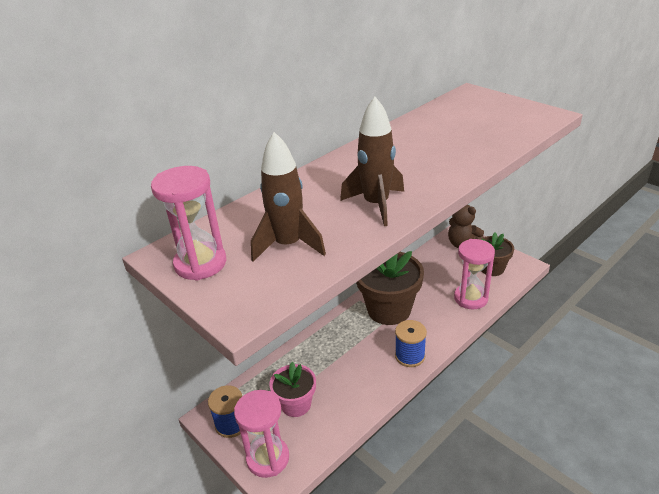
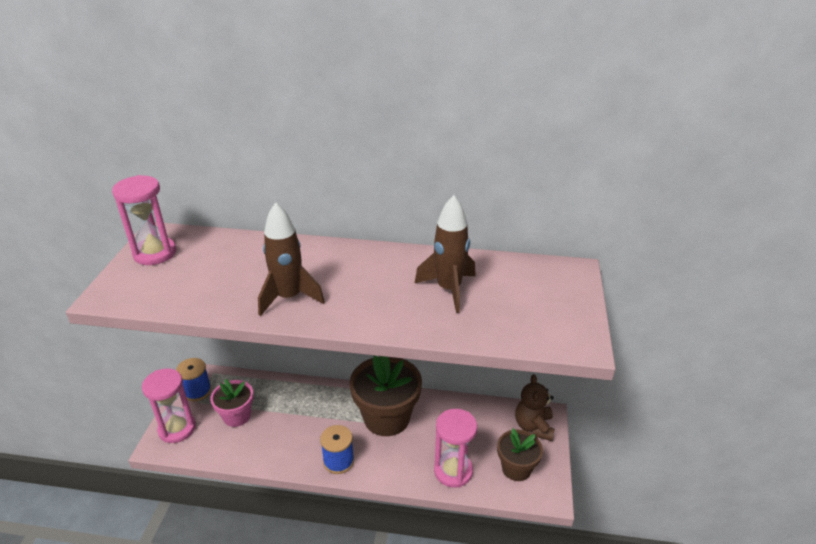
camera: 50 degrees right, 0 degrees up
(288, 245) = (200, 280): brown rocket -> brown rocket (449, 289)

